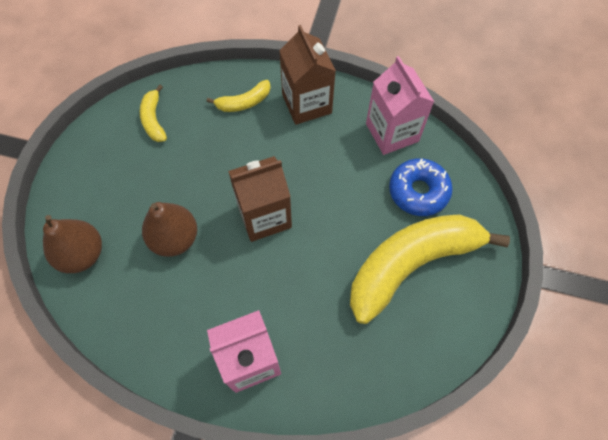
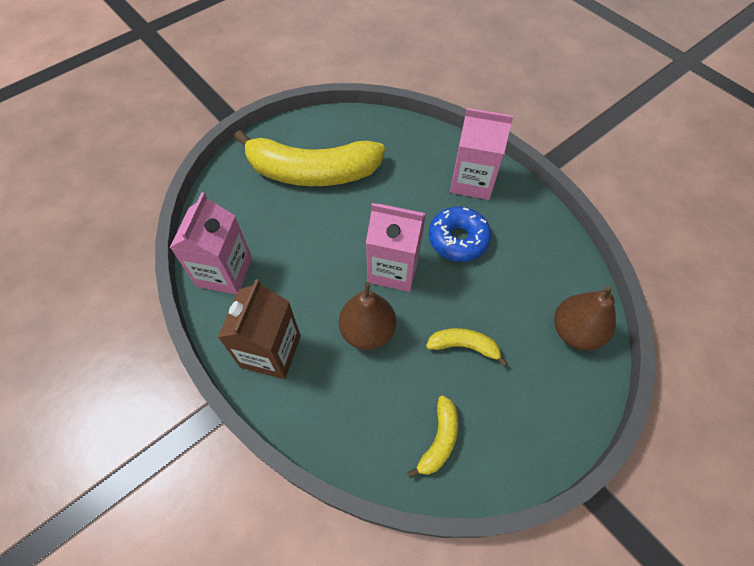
camera: 145 degrees left, 5 degrees down
(175, 239) = (483, 296): brown pear -> brown pear (368, 331)
(244, 102) = (330, 396): yellow banana -> yellow banana (464, 346)
(264, 216) = (393, 269): brown carton -> pink carton
(418, 191) = (255, 213): blue donut -> blue donut (458, 239)

